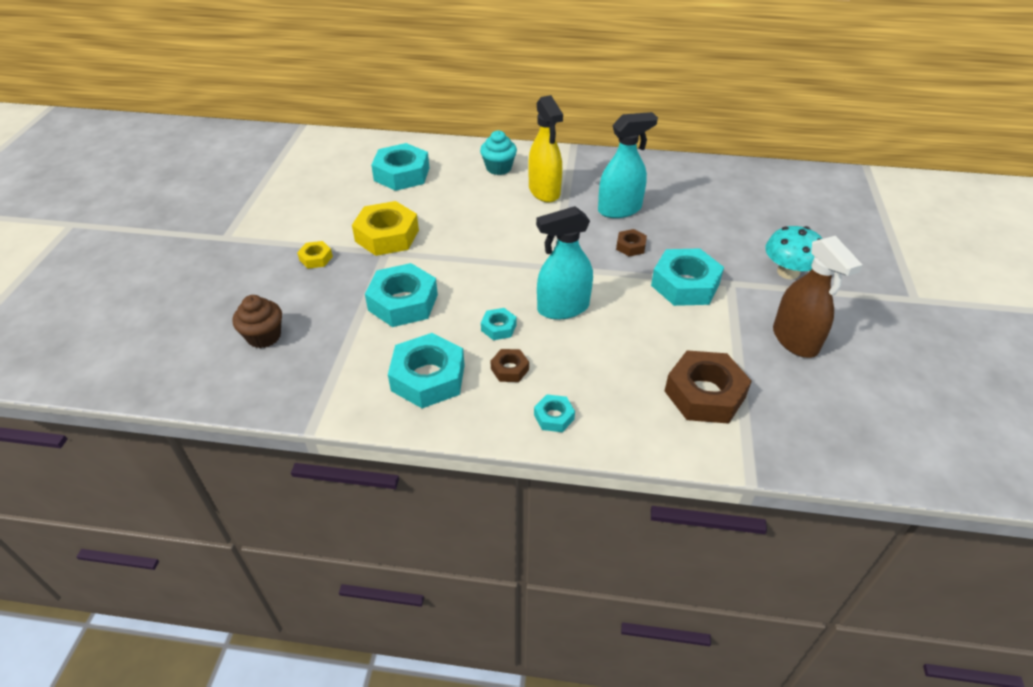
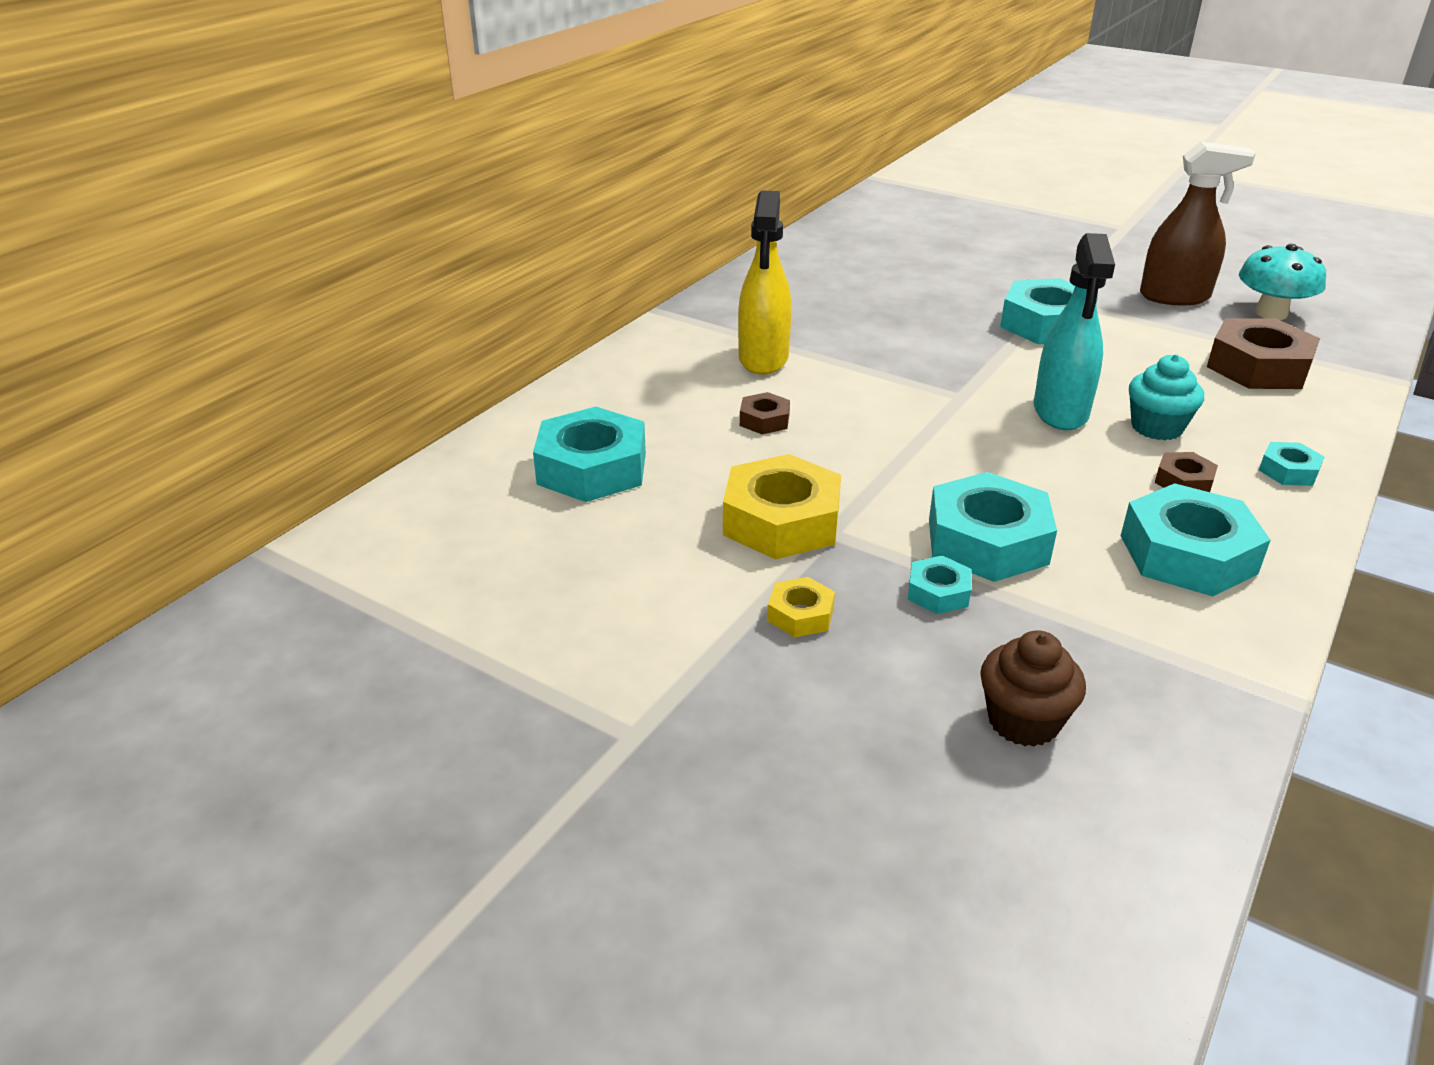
camera: 65 degrees left, 10 degrees down
(498, 168) = (662, 378): turquoise cupcake -> turquoise cupcake (1156, 427)
(498, 327) = (1086, 470): turquoise nut -> turquoise nut (938, 592)
(544, 191) = (763, 359): yellow spray bottle -> yellow spray bottle turned 90 degrees clockwise
(620, 209) = (854, 320): turquoise spray bottle -> none
(630, 246) = (945, 335): brown nut -> brown nut (764, 420)
(788, 272) = (1050, 266): turquoise mushroom -> turquoise mushroom (1271, 313)

